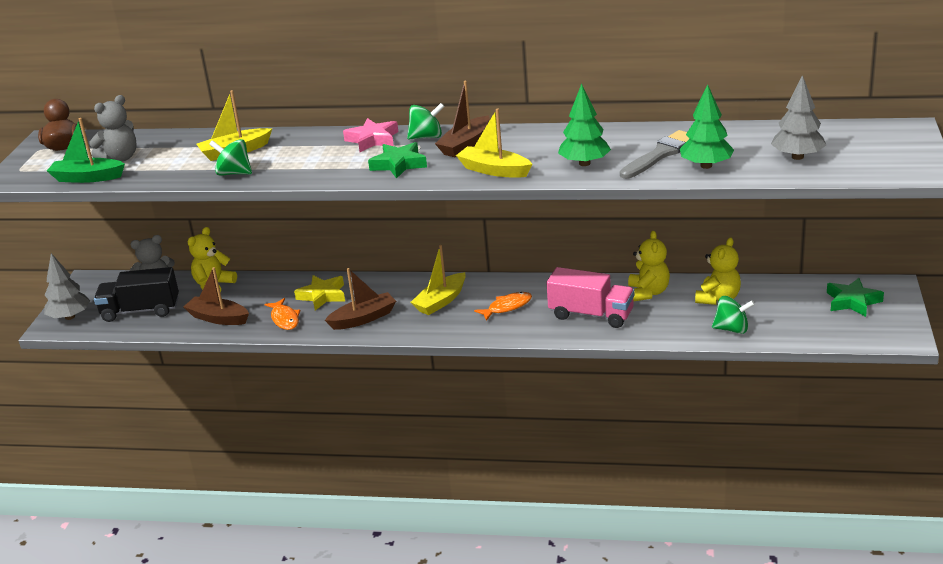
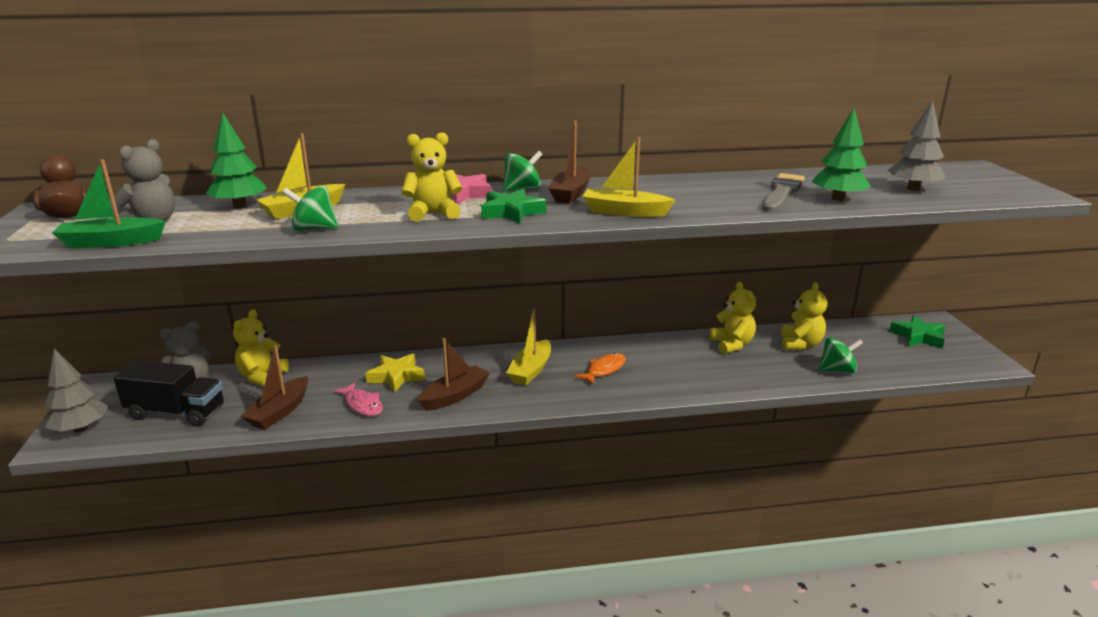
camera: 20 degrees left, 5 degrees down
(141, 311) = (176, 412): black truck -> black truck turned 150 degrees counterclockwise
(218, 318) = (280, 411): brown boat -> brown boat turned 75 degrees counterclockwise
(284, 319) = (362, 405): orange fish -> pink fish
(334, 162) = (433, 213): none -> yellow teddy bear
(584, 163) = (714, 202): green tree -> green tree (240, 206)
(591, 315) = (693, 369): pink truck -> none

